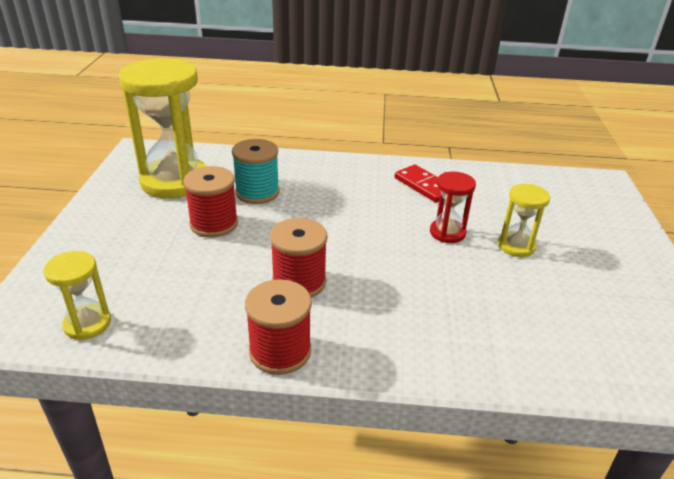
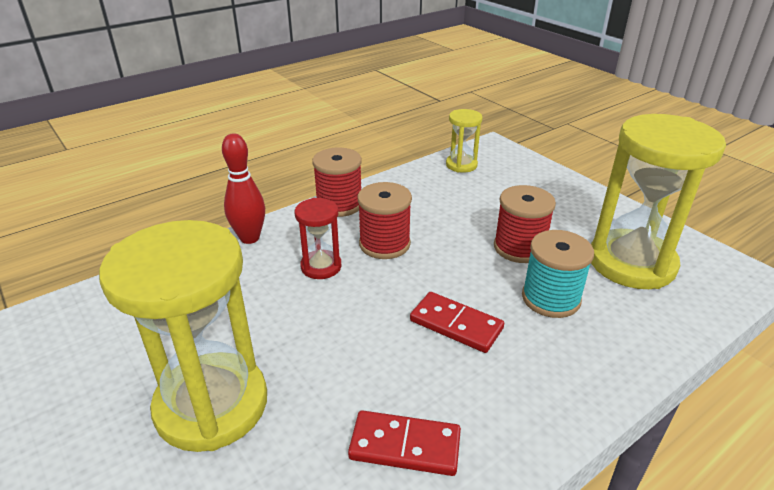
camera: 140 degrees right, 0 degrees up
(331, 210) = (456, 324): none -> red domino
(410, 363) = (250, 238): none -> red bowling pin
(447, 233) = (307, 373): red hourglass -> red hourglass (321, 266)
(516, 246) = (212, 405): yellow hourglass -> yellow hourglass, size x2.08

